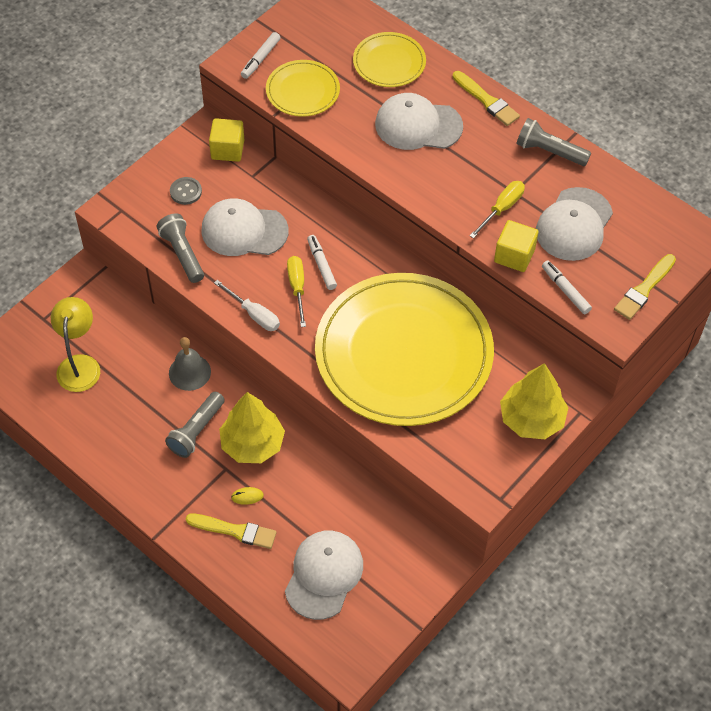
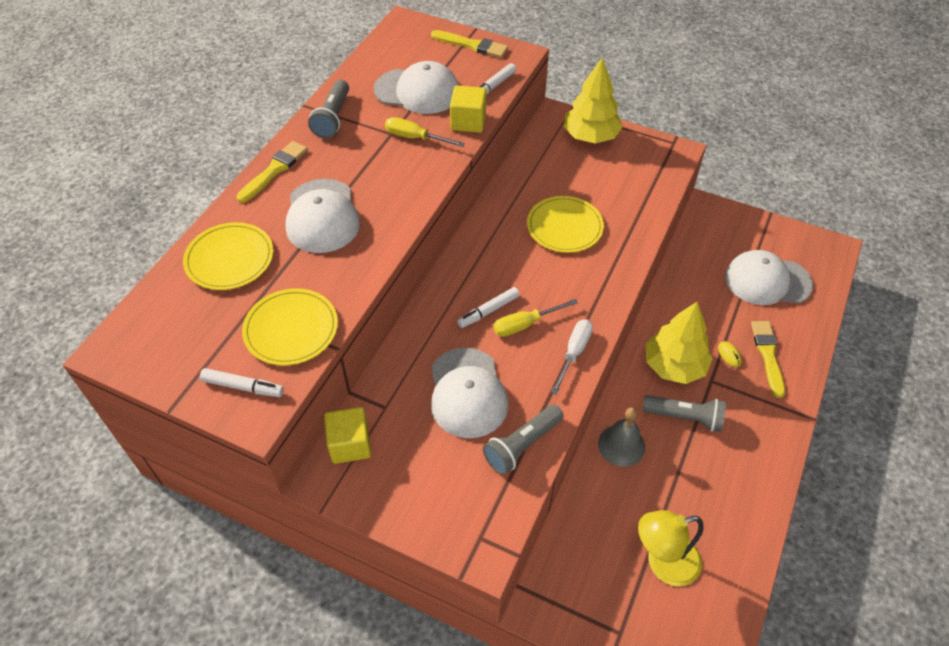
camera: 105 degrees left, 5 degrees down
(186, 192) = (429, 471): grey button -> none
(404, 353) = (564, 227): yellow plate -> yellow plate, size x0.44

